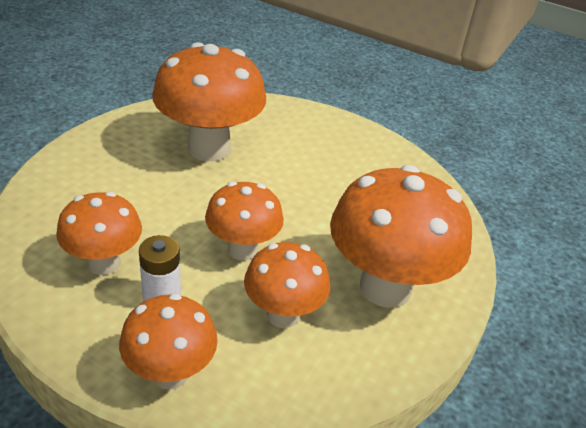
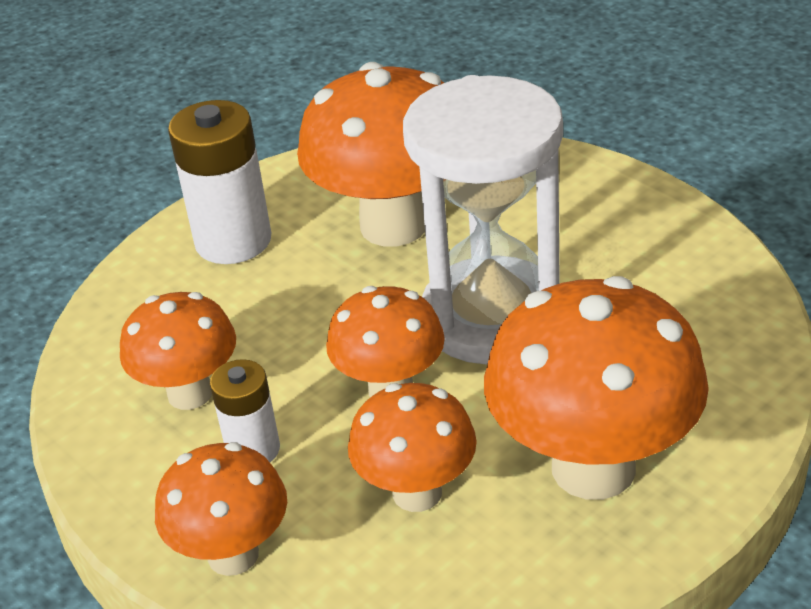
camera: 25 degrees right, 0 degrees up
(105, 161) = (233, 241): none -> white battery
(290, 201) = (492, 317): none -> white hourglass

